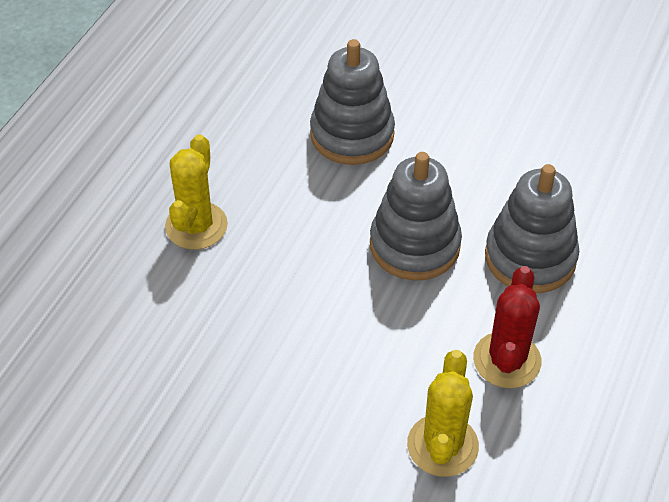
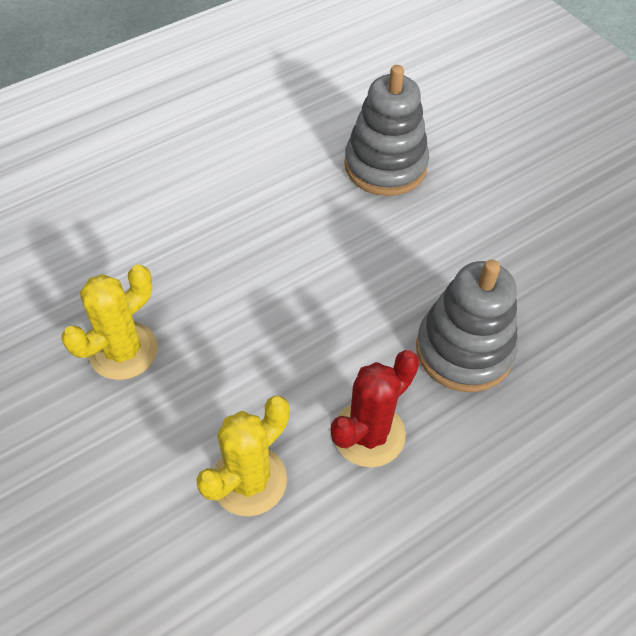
camera: 30 degrees right, 5 degrees up
(196, 226) = (198, 182): yellow cactus -> yellow cactus (123, 351)
(414, 245) = (365, 286): grey stacking toy -> none

